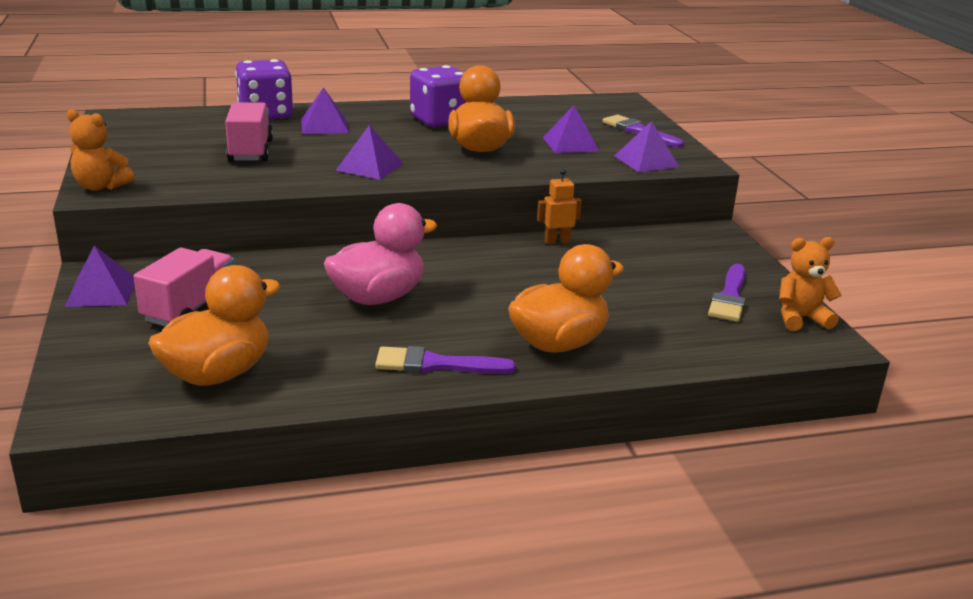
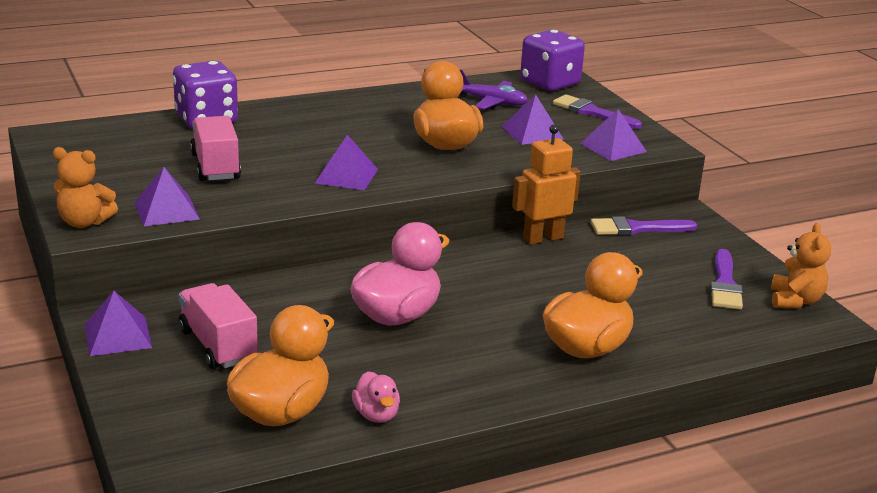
camera: 10 degrees left, 0 degrees up
(190, 308) = (218, 345): pink truck -> pink truck turned 45 degrees counterclockwise
(311, 386) = (376, 415): none -> pink duck
(324, 126) = (275, 129): purple pyramid -> purple pyramid (166, 210)
(436, 364) = (483, 381): purple brush -> purple brush (637, 228)
(440, 120) = (390, 114): purple dice -> purple dice (550, 83)
(543, 117) = (491, 102): none -> purple plane
(557, 241) = (542, 238): orange robot -> orange robot, size x1.60
(800, 318) = (795, 300): orange teddy bear -> orange teddy bear turned 120 degrees clockwise

